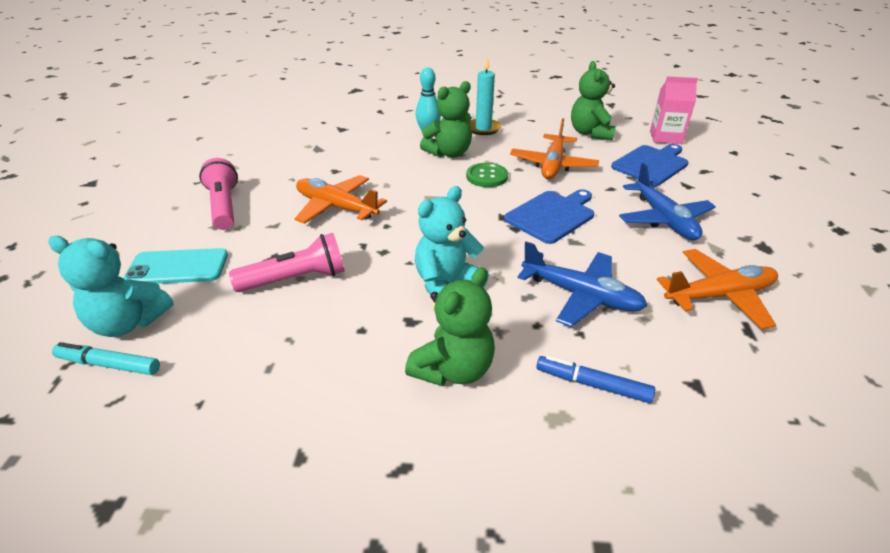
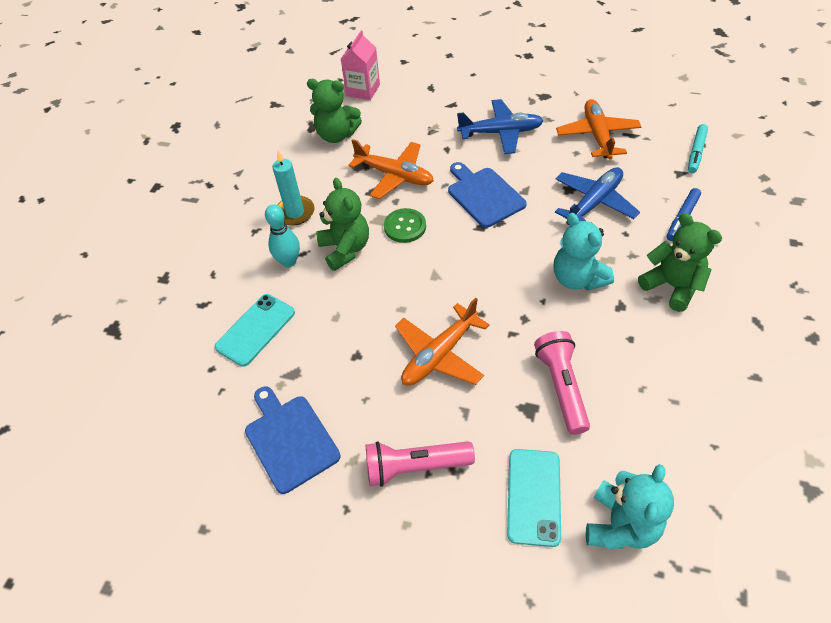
camera: 75 degrees left, 15 degrees up
(109, 364) = (676, 527): turquoise marker -> turquoise marker (696, 152)
(358, 131) = (256, 330): none -> turquoise phone
(651, 164) = (411, 113): blue cutting board -> blue cutting board (290, 439)

